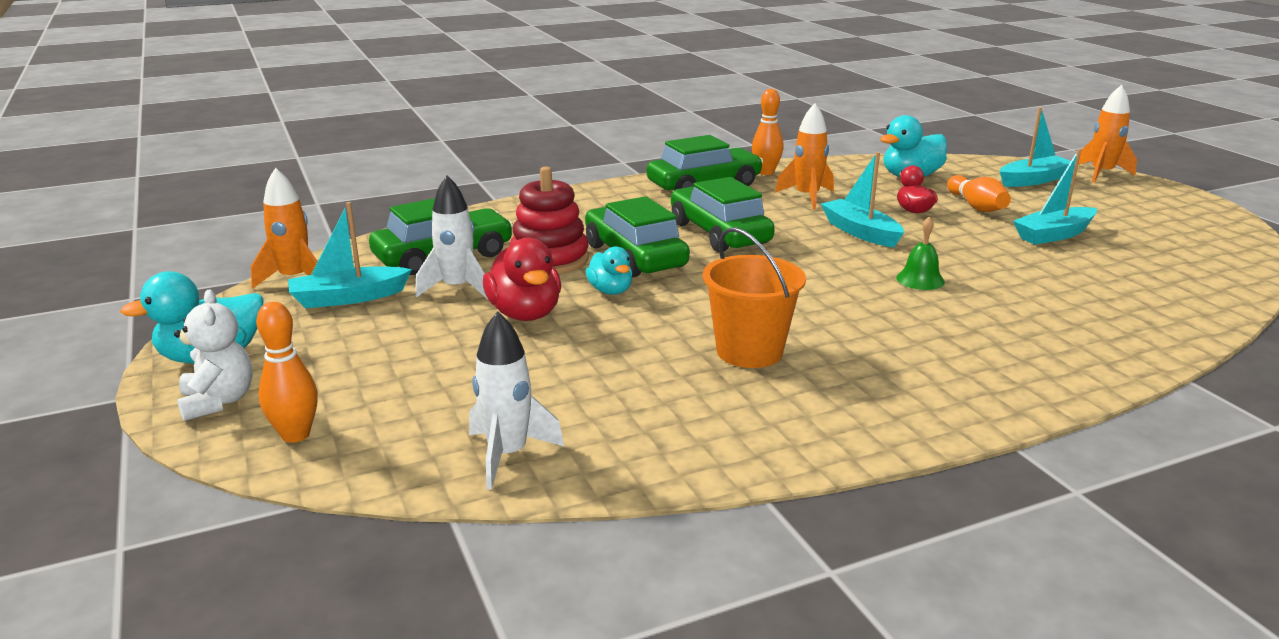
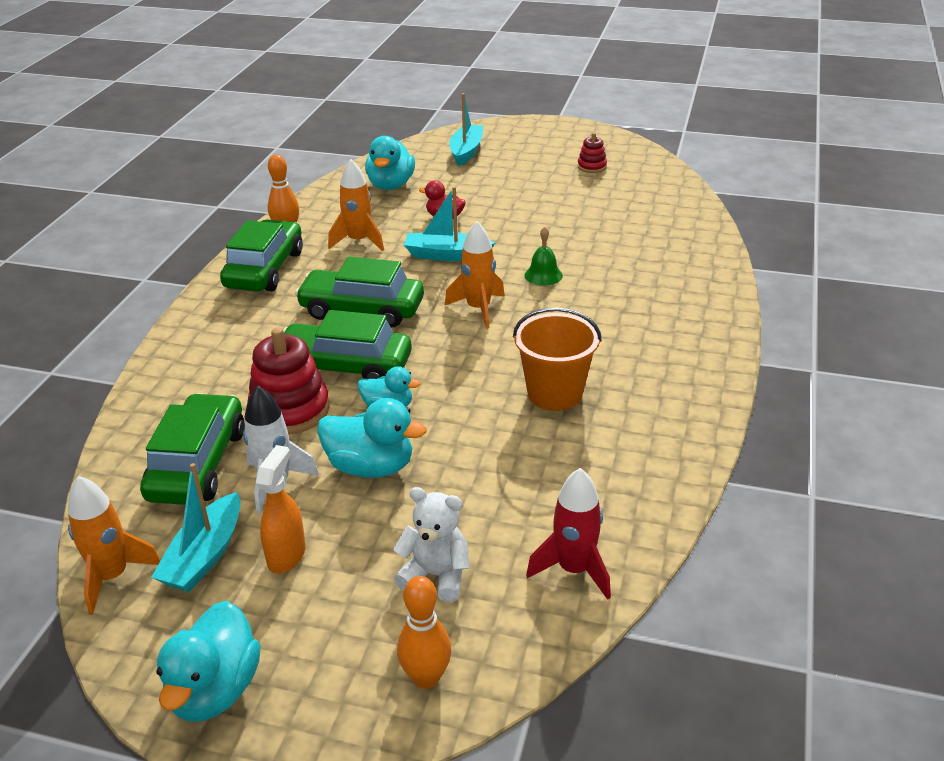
camera: 50 degrees left, 10 degrees up
(218, 402) = (312, 712): white teddy bear -> white teddy bear (436, 576)
(381, 325) = (287, 555): none -> orange spray bottle
(507, 455) = (574, 570): white rocket -> red rocket
(525, 314) = (371, 467): red duck -> turquoise duck
(976, 206) = (472, 193): orange bowling pin -> none
(1054, 235) = (549, 195): turquoise boat -> none
(1101, 174) = (493, 126): orange rocket -> orange rocket (478, 309)
(1153, 233) = (592, 166): none -> red stacking toy

